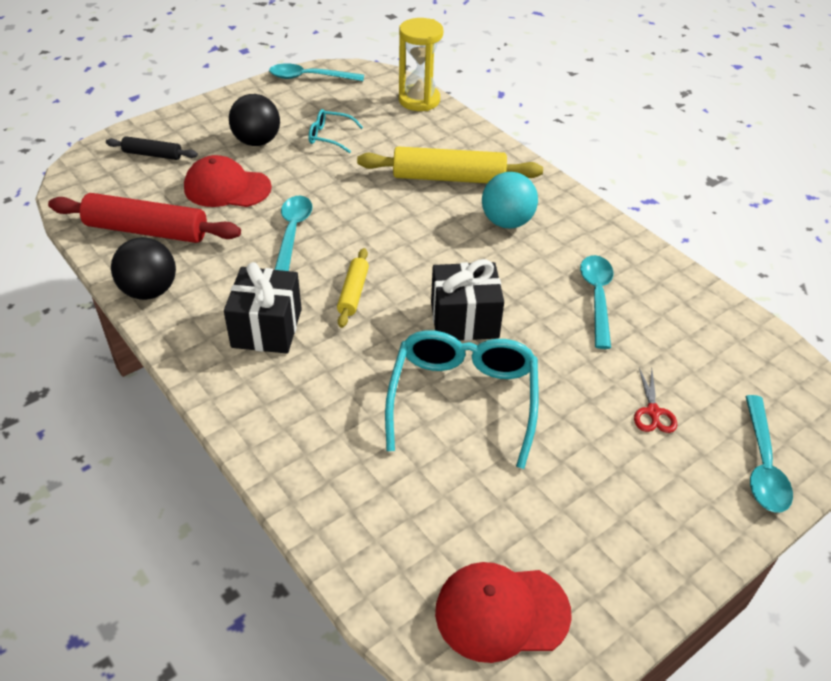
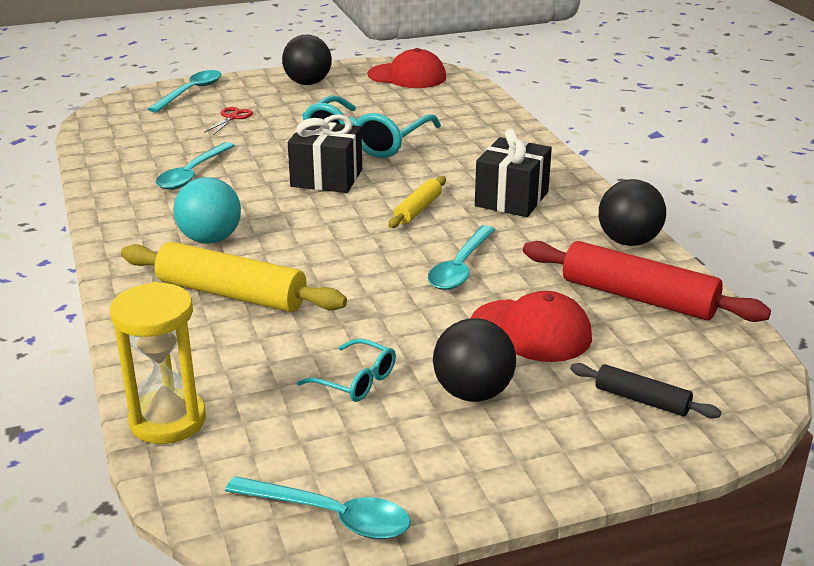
camera: 160 degrees left, 15 degrees down
(634, 539) = (308, 83): none -> black ball

